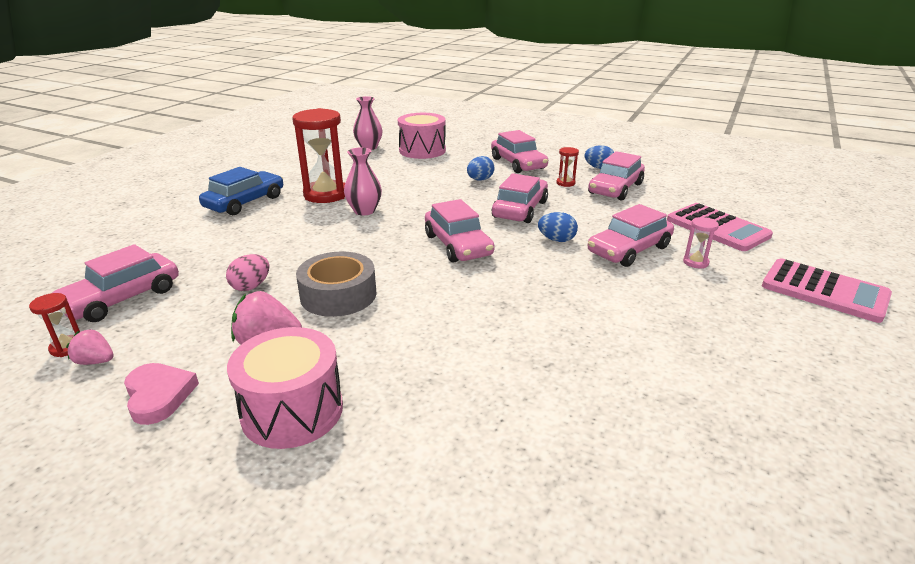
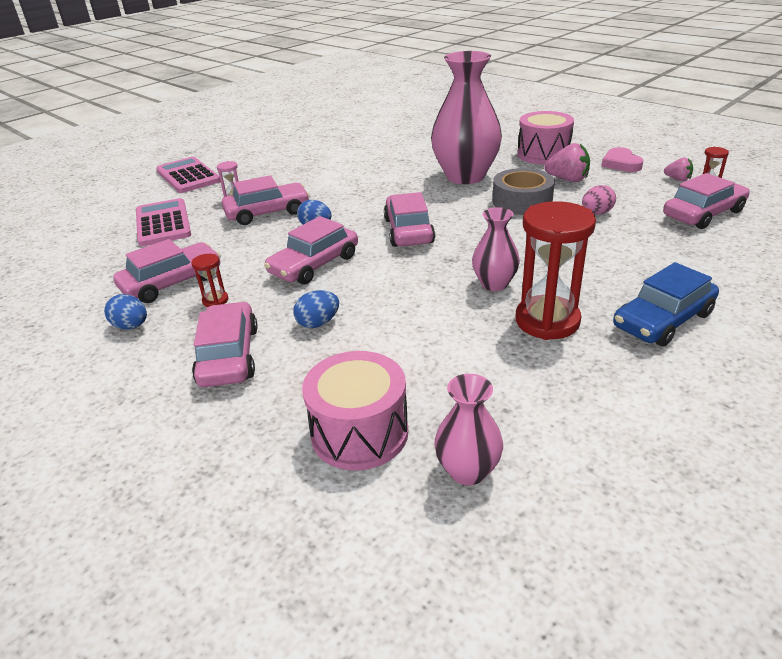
camera: 160 degrees left, 5 degrees up
(423, 333) = (465, 176): none -> pink vase

